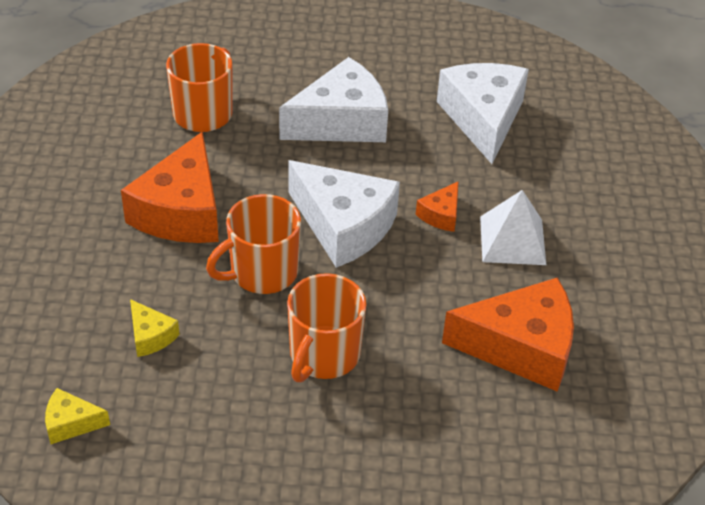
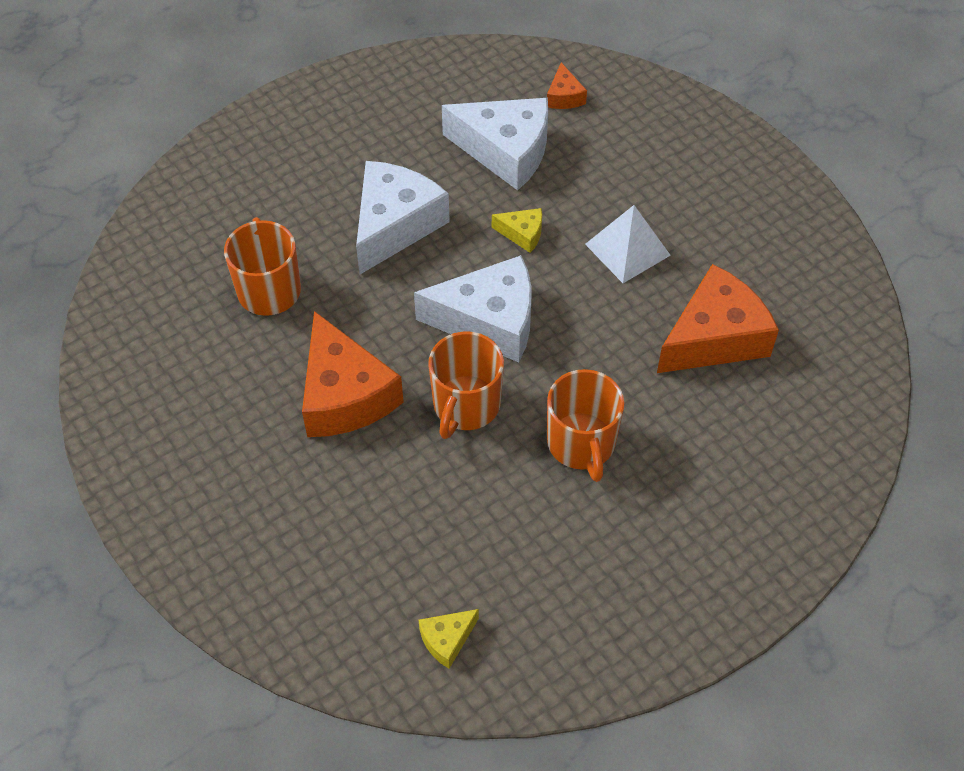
camera: 35 degrees left, 10 degrees up
(150, 336) = (433, 522): yellow cheese -> yellow cheese (522, 234)
(441, 215) = (554, 261): orange cheese -> orange cheese (564, 96)
(483, 118) = (505, 151): white cheese -> white cheese turned 150 degrees clockwise

